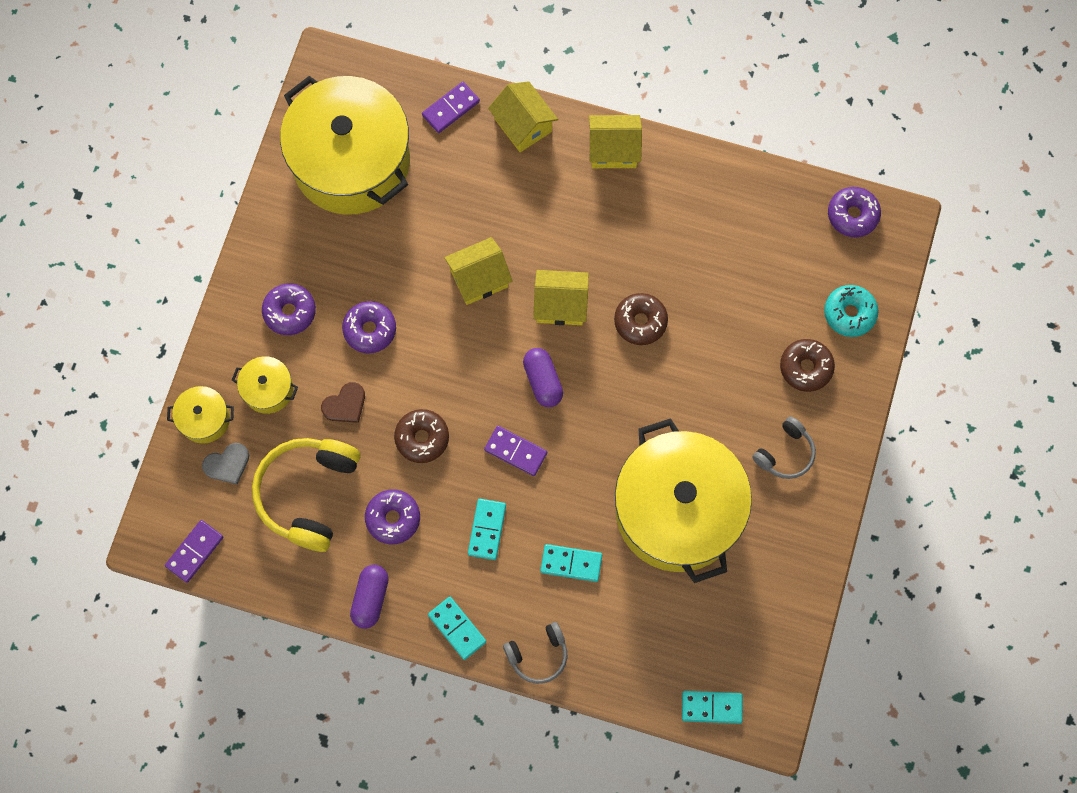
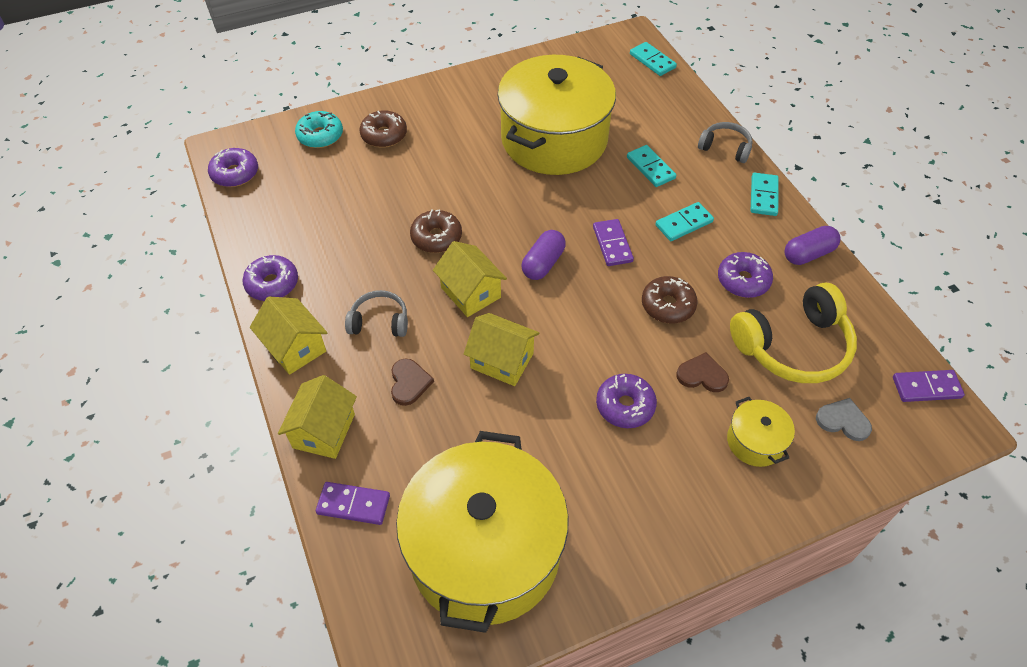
camera: 130 degrees left, 20 degrees down
(204, 419) = (833, 470): yellow pot -> none
(290, 312) = (676, 481): purple donut -> purple donut (272, 284)
(515, 204) = (409, 383): none -> brown heart
(785, 453) = (457, 113): grey headphones -> grey headphones (379, 321)

